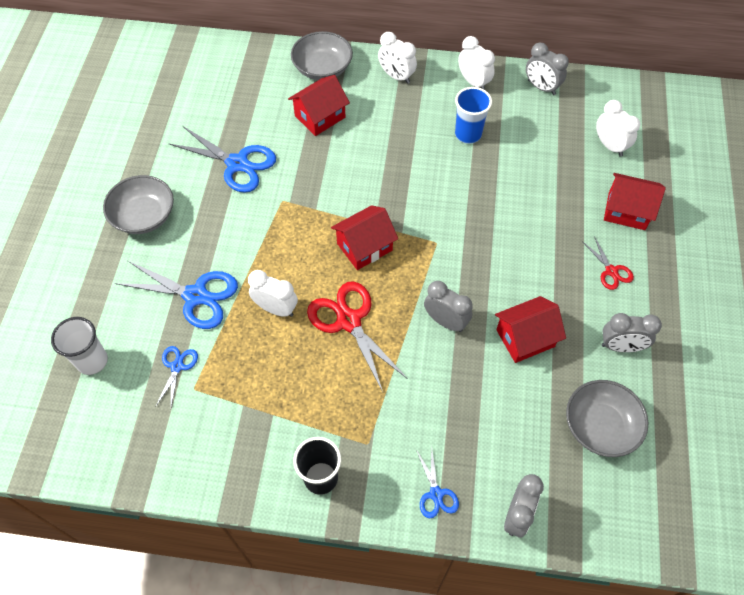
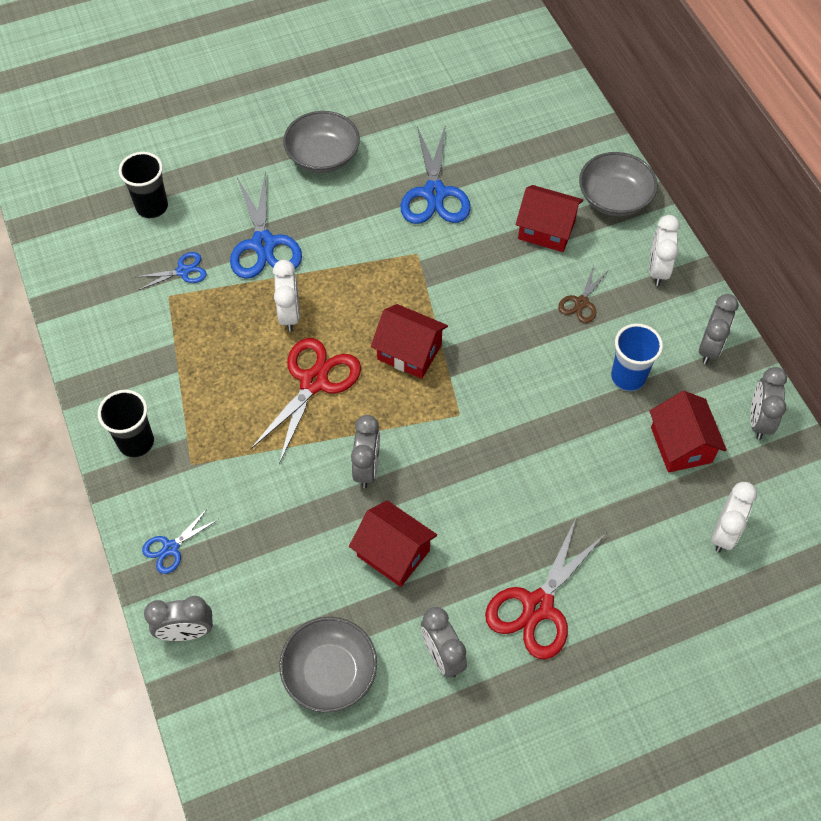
camera: 60 degrees right, 0 degrees up
(92, 361) = (152, 207): white cup -> black cup
(393, 128) = (581, 302): none -> brown scissors
(473, 82) = (710, 347): white clock -> grey clock
(611, 271) = (538, 606): red scissors -> red scissors, size x1.91
(626, 211) = (637, 590): red house -> red house (681, 445)

